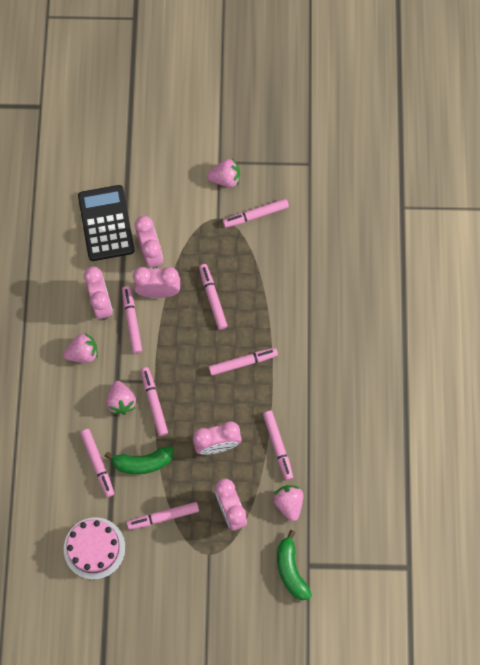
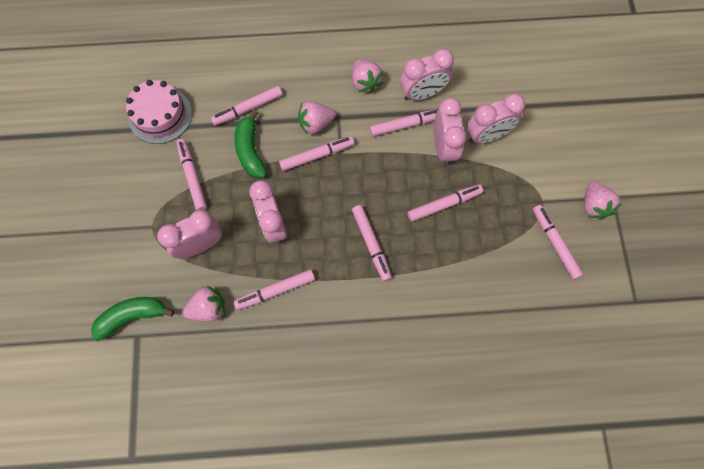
camera: 85 degrees right, 0 degrees up
(106, 223) = (513, 88): black calculator -> none

